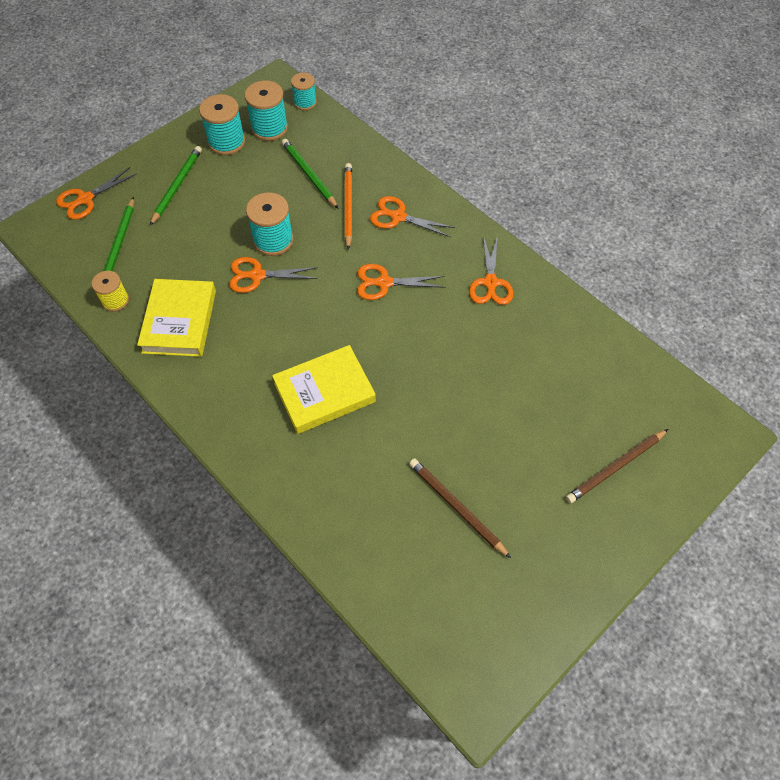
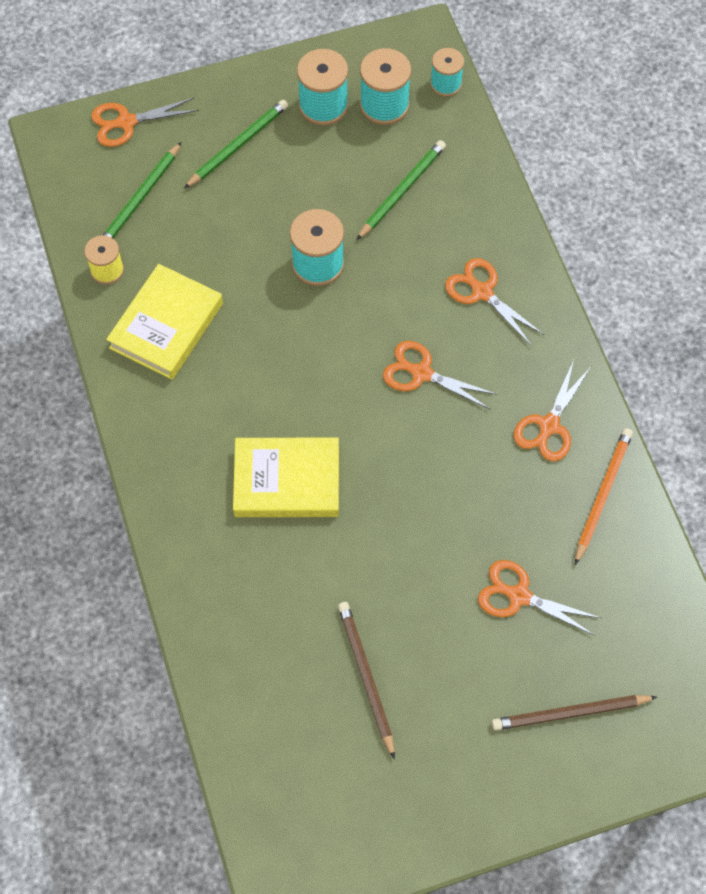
camera: 25 degrees right, 5 degrees up
(257, 275) = (278, 303): orange scissors -> orange scissors (518, 596)
(309, 175) = (401, 191): green pencil -> green pencil turned 45 degrees clockwise
(348, 206) = (428, 253): orange pencil -> orange pencil (602, 495)

